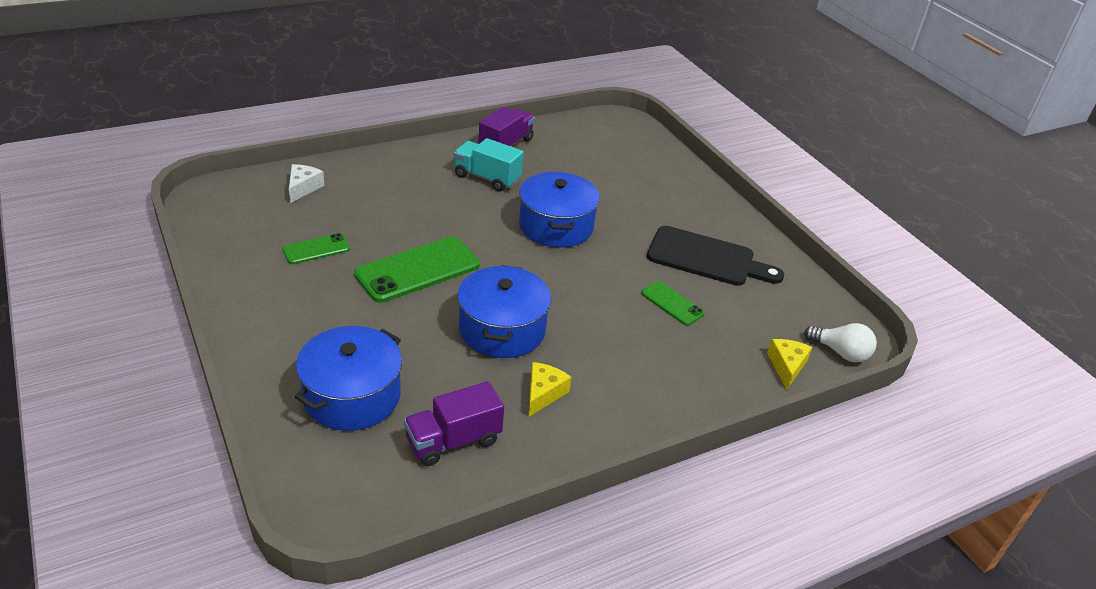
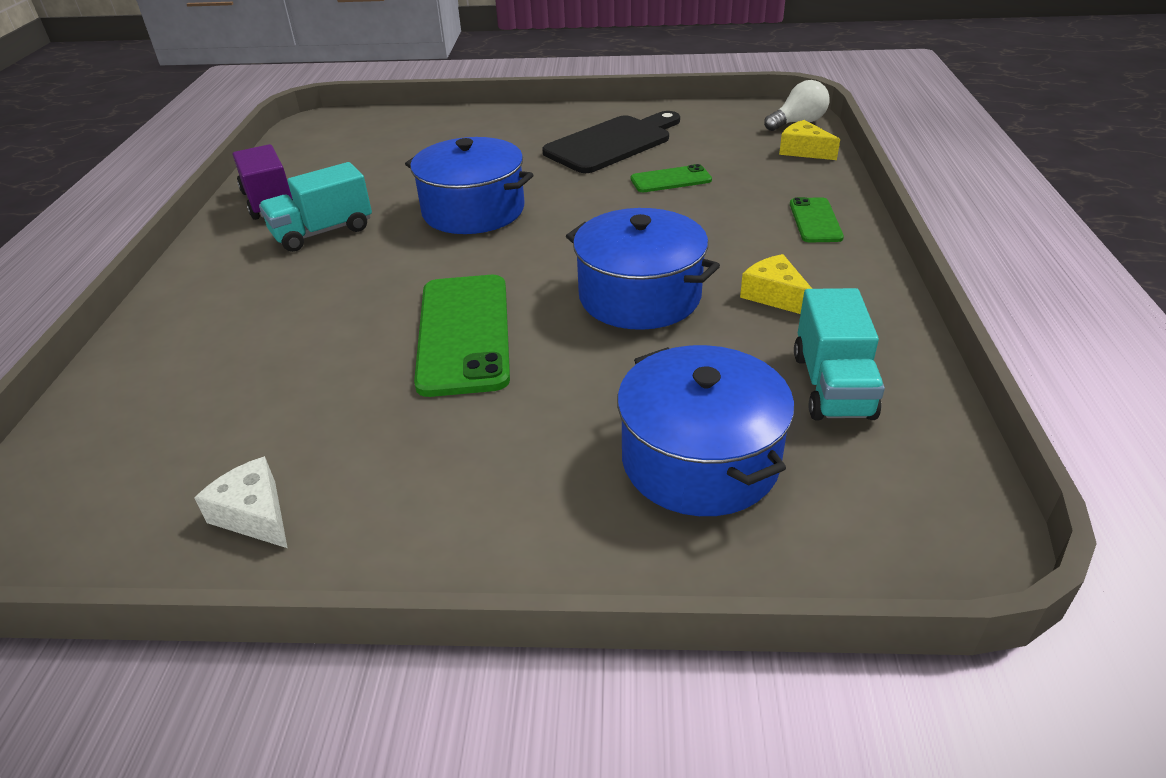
camera: 55 degrees left, 0 degrees up
(303, 188) = (141, 401): white cheese -> white cheese (254, 514)
(316, 249) = (321, 422): green phone -> green phone (815, 221)
(453, 441) = (832, 386): purple truck -> turquoise truck

